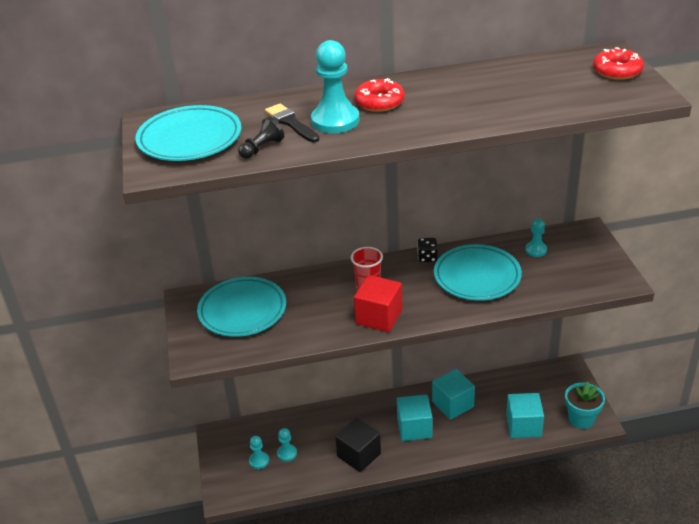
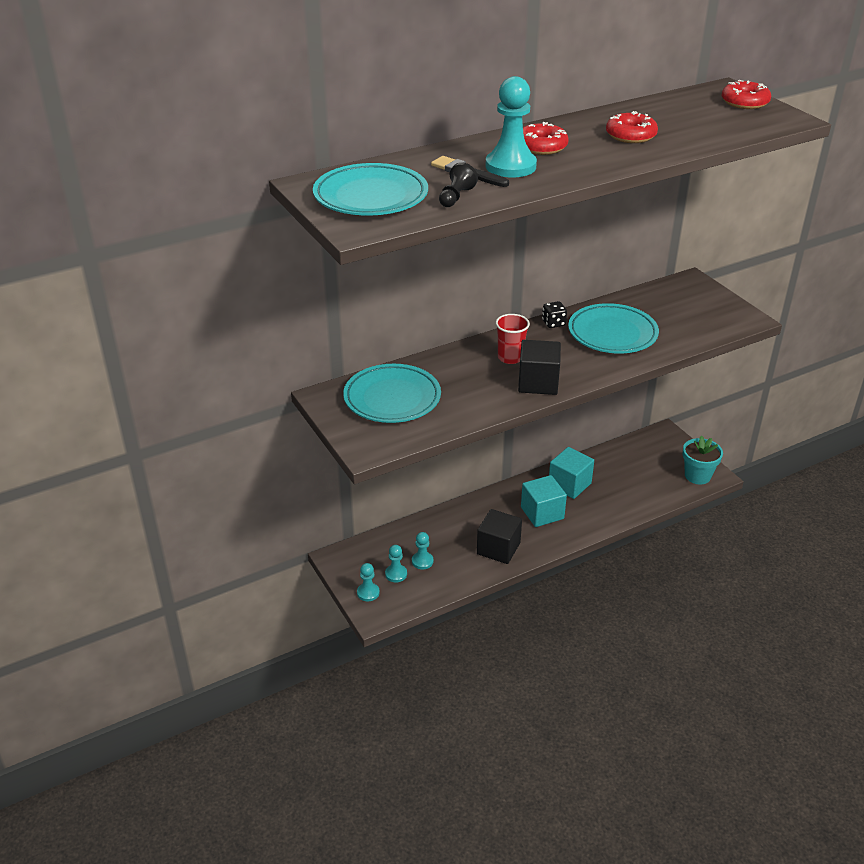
camera: 20 degrees left, 0 degrees up
(379, 317) = (538, 383): red cube -> black cube
(473, 98) = (630, 135): none -> red donut
(523, 426) = (647, 491): turquoise cube -> none
(536, 250) = (654, 303): turquoise pawn -> turquoise pawn (368, 593)

